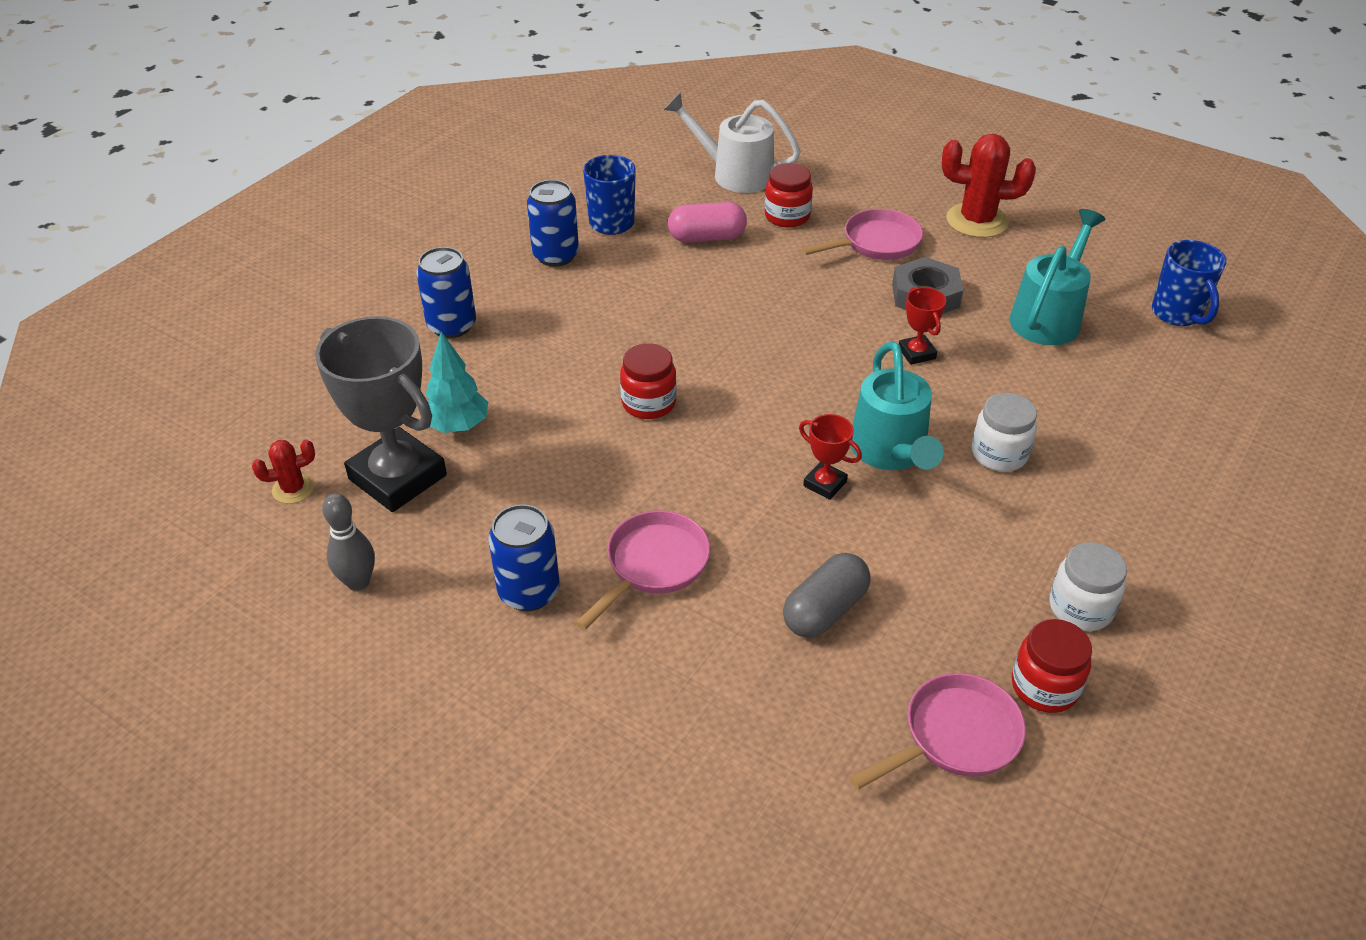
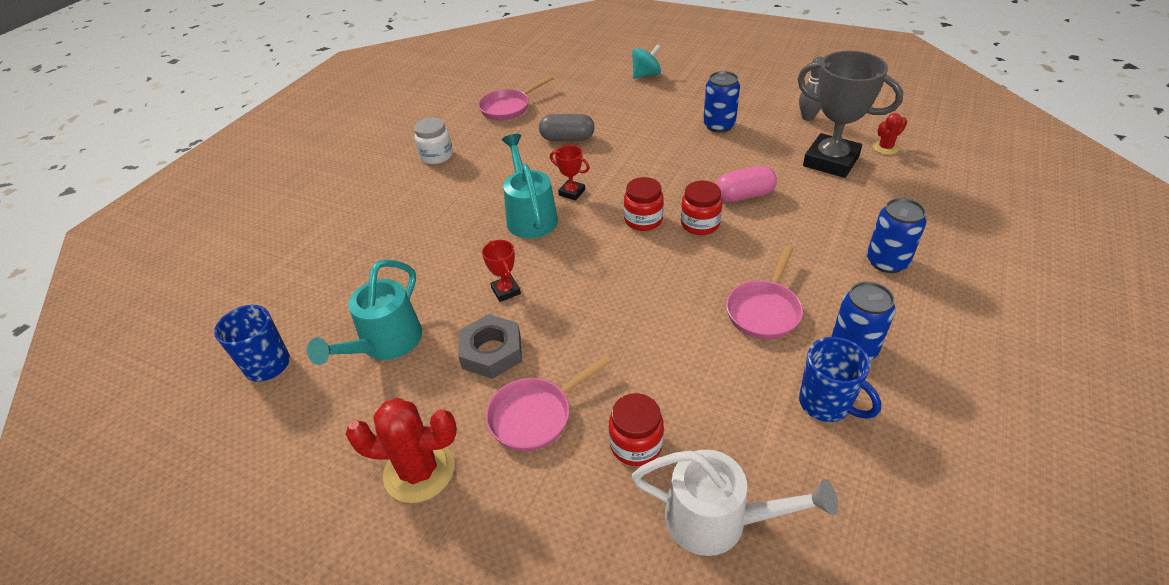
camera: 175 degrees right, 0 degrees up
(457, 426) = (819, 192): turquoise tree -> none
(613, 803) = (646, 75): none -> turquoise spinning top
(653, 565) = (660, 143): pink pan -> pink pan (764, 310)
(707, 237) = (714, 397): pink capsule -> pink capsule (744, 196)
(825, 610) = (567, 138): grey capsule -> grey capsule turned 60 degrees clockwise
(999, 454) = (459, 224): white jar -> none
(1044, 687) = (464, 127): red jar -> red jar (643, 220)

